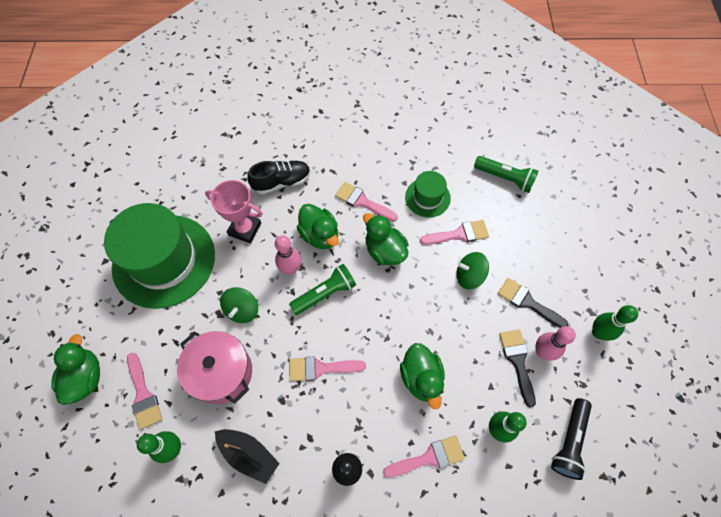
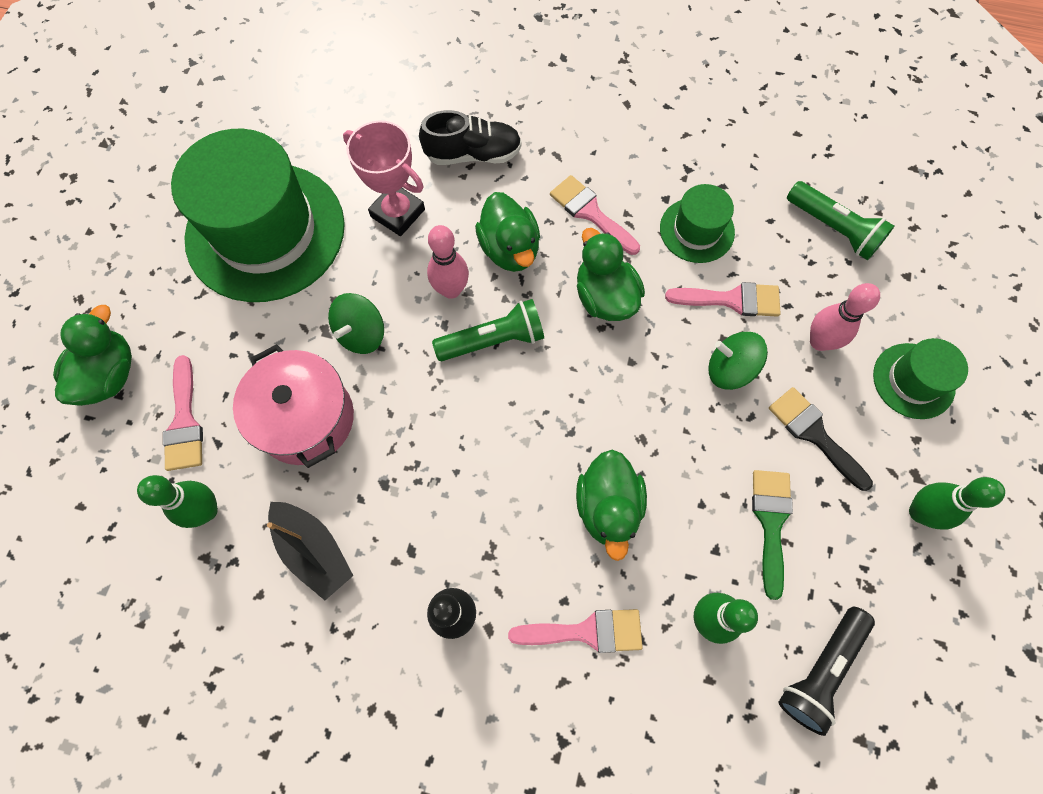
camera: 15 degrees right, 5 degrees up
(320, 368) = (456, 451): pink brush -> none
(517, 361) = (771, 522): black brush -> green brush
(542, 352) = (816, 518): pink bowling pin -> pink bowling pin (819, 341)
(573, 256) = (913, 381): none -> green hat

